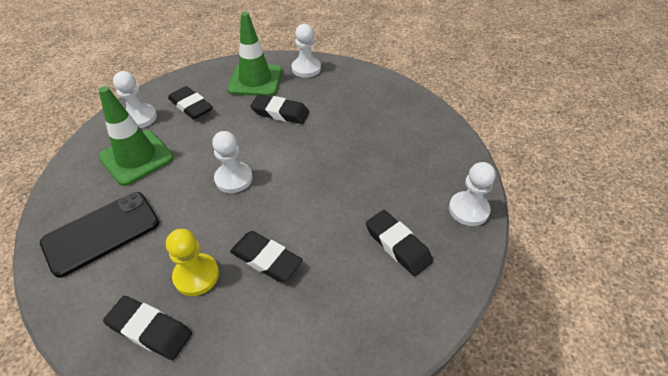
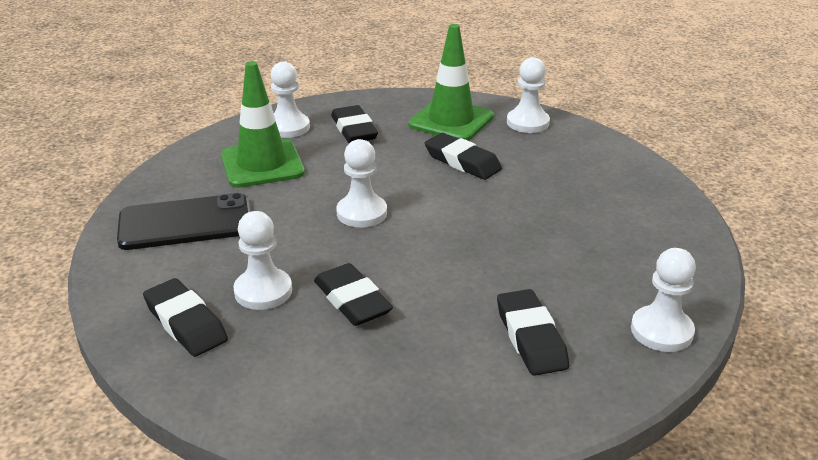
camera: 25 degrees right, 15 degrees down
(196, 275) = (263, 291): yellow pawn -> white pawn

